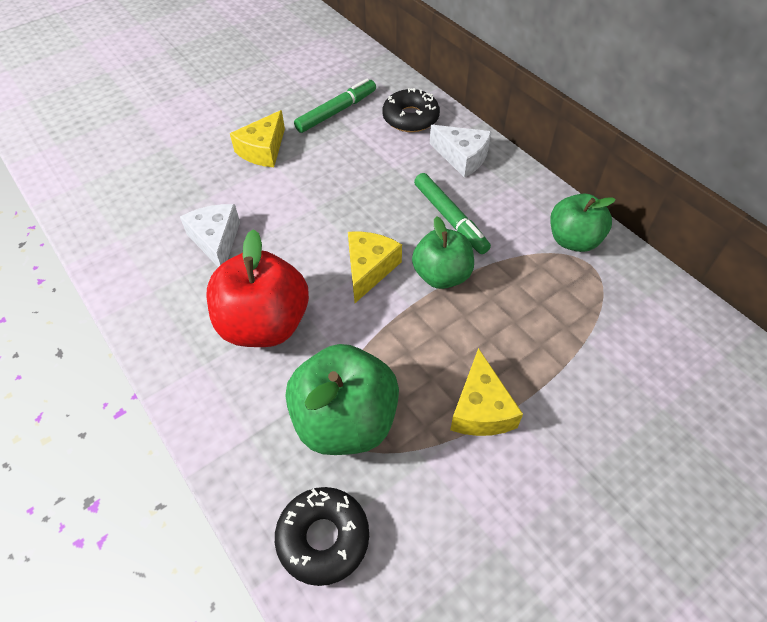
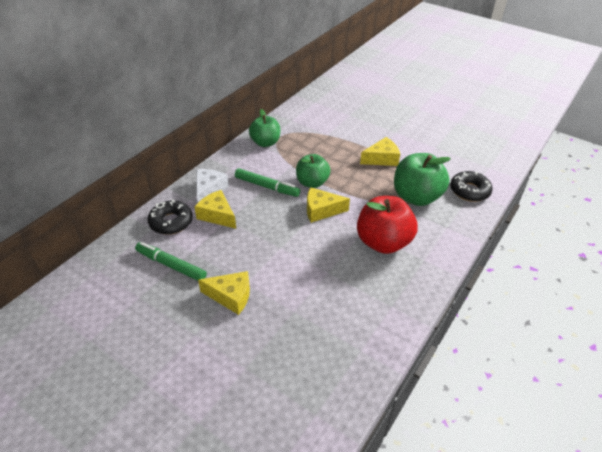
camera: 110 degrees left, 10 degrees down
(216, 241) = (334, 289): white cheese -> none
(406, 158) = (217, 215): none -> yellow cheese
(450, 218) = (267, 186): green marker -> green marker turned 75 degrees clockwise

